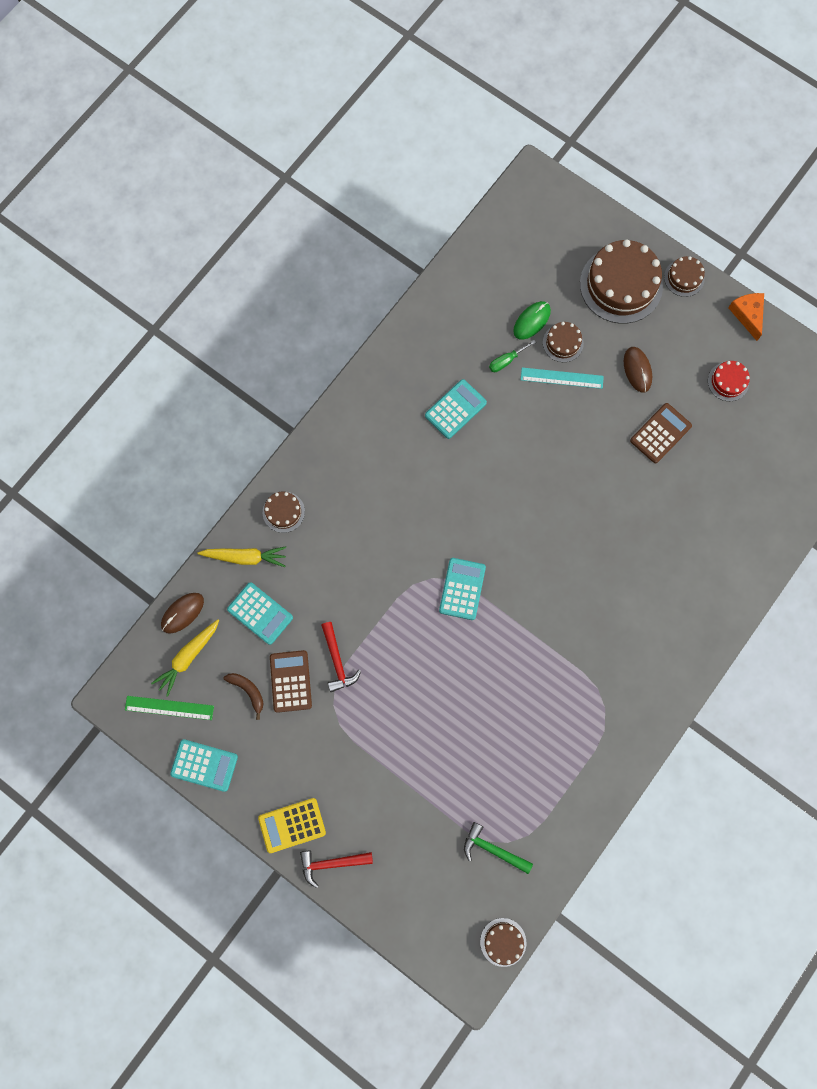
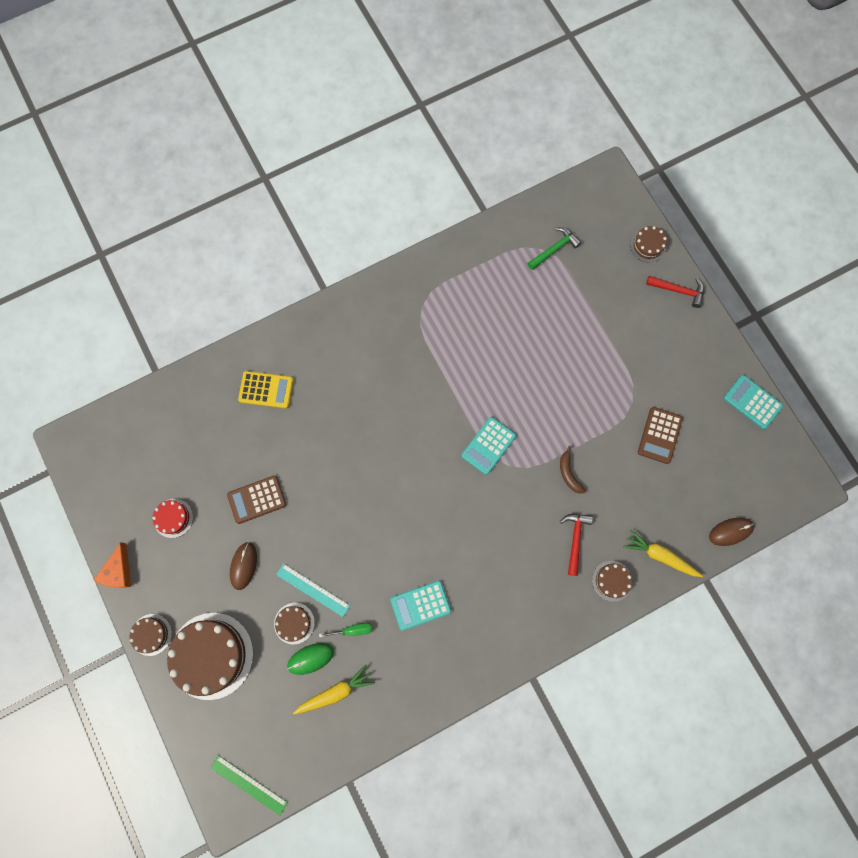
camera: 155 degrees left, 0 degrees up
(169, 708) = (766, 458): green ruler -> green ruler (249, 784)
(188, 657) = (737, 492): yellow carrot -> yellow carrot (335, 692)
(248, 691) = (697, 443): brown banana -> brown banana (569, 473)
(260, 613) = (664, 501): turquoise calculator -> none
(292, 825) = (698, 329): yellow calculator -> yellow calculator (266, 390)
(337, 661) = (615, 434): red hammer -> red hammer (575, 539)
(492, 849) = (554, 249): green hammer -> green hammer turned 90 degrees counterclockwise
(503, 942) = (575, 189): brown cake -> brown cake (648, 245)

